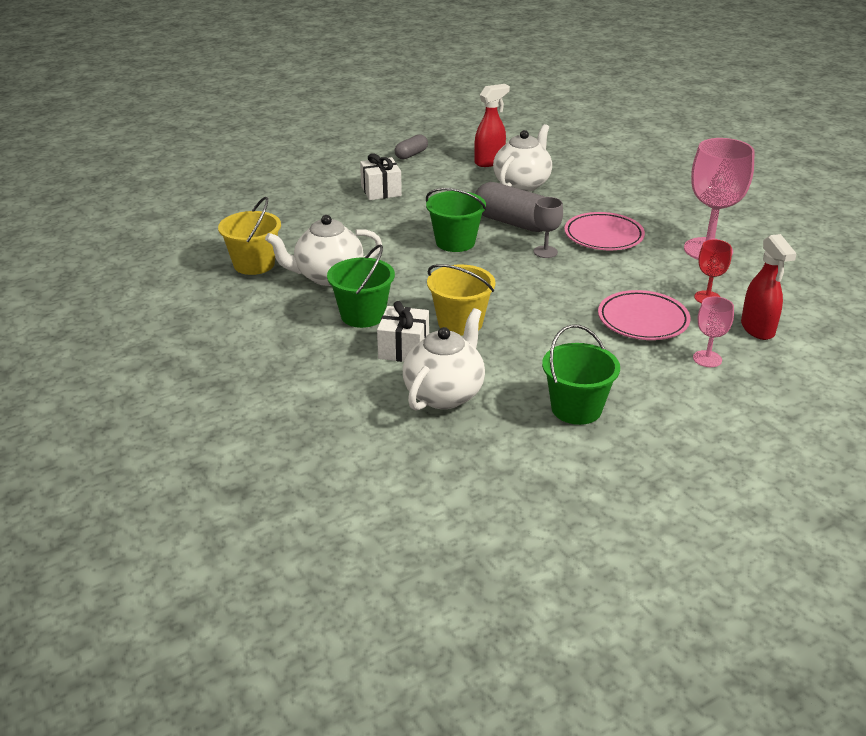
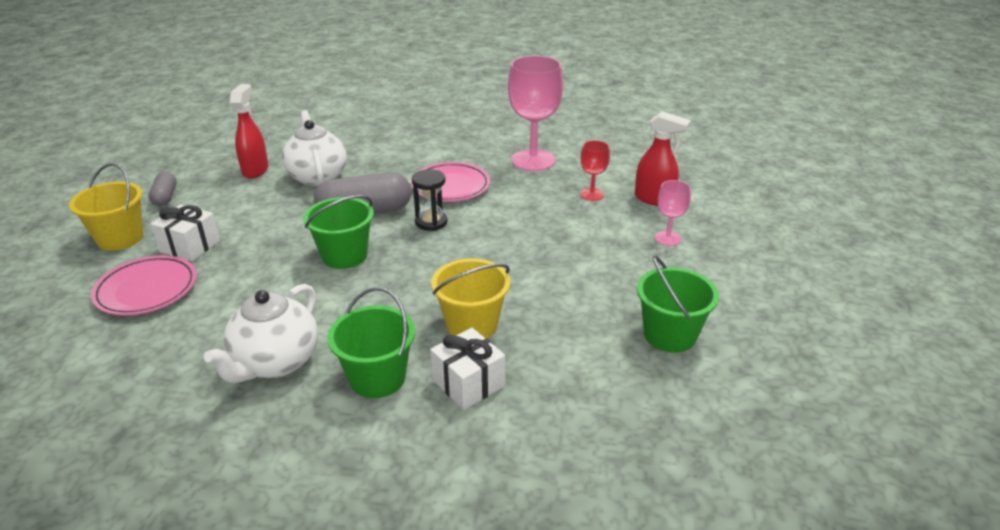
camera: 50 degrees left, 0 degrees up
(254, 264) = (165, 404): yellow bucket -> yellow bucket (120, 238)
(444, 394) = (570, 398): white teapot -> none
(545, 252) = (431, 222): grey goblet -> black hourglass
(643, 320) = (586, 235): pink plate -> pink plate (147, 290)

